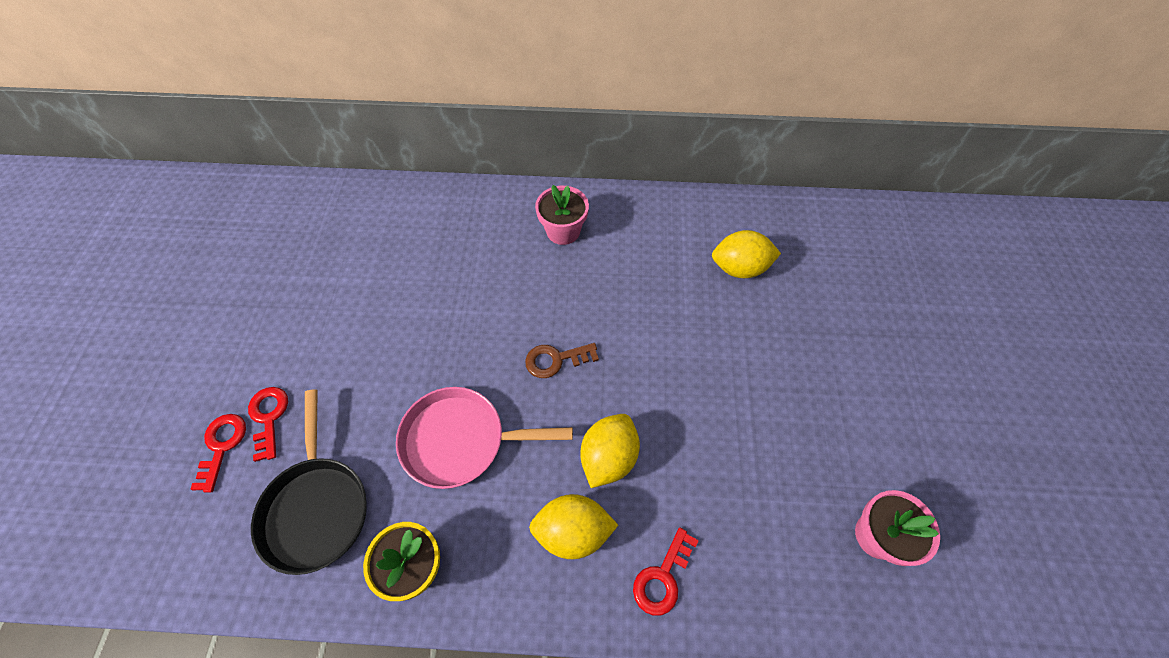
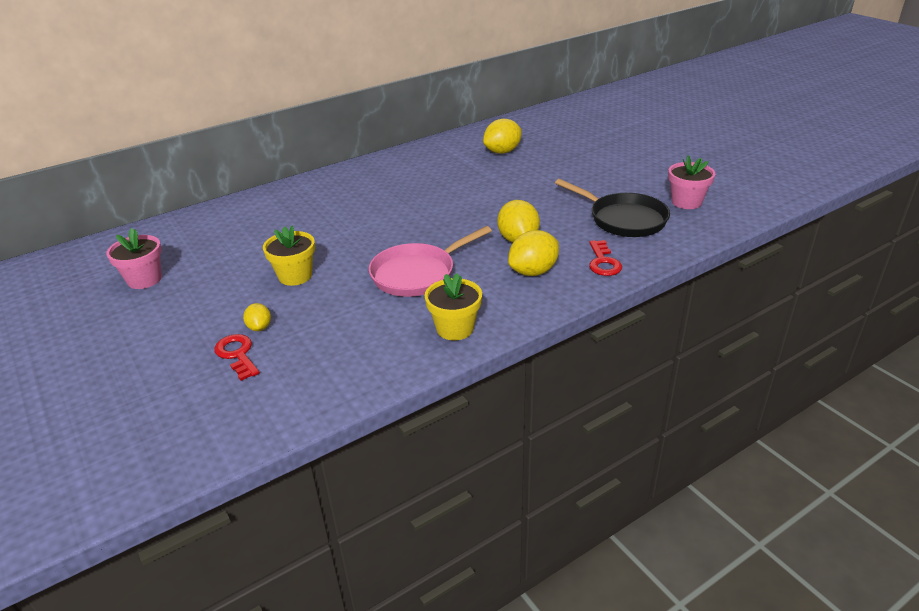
camera: 35 degrees left, 25 degrees down
(269, 417) = (259, 327): red key -> yellow lemon
(316, 508) = (352, 342): black pan -> black pan (623, 219)
(358, 356) = (295, 276): none -> yellow flower pot
(556, 360) = (437, 222): brown key -> none
(563, 231) = (375, 178): pink flower pot -> pink flower pot (144, 279)

